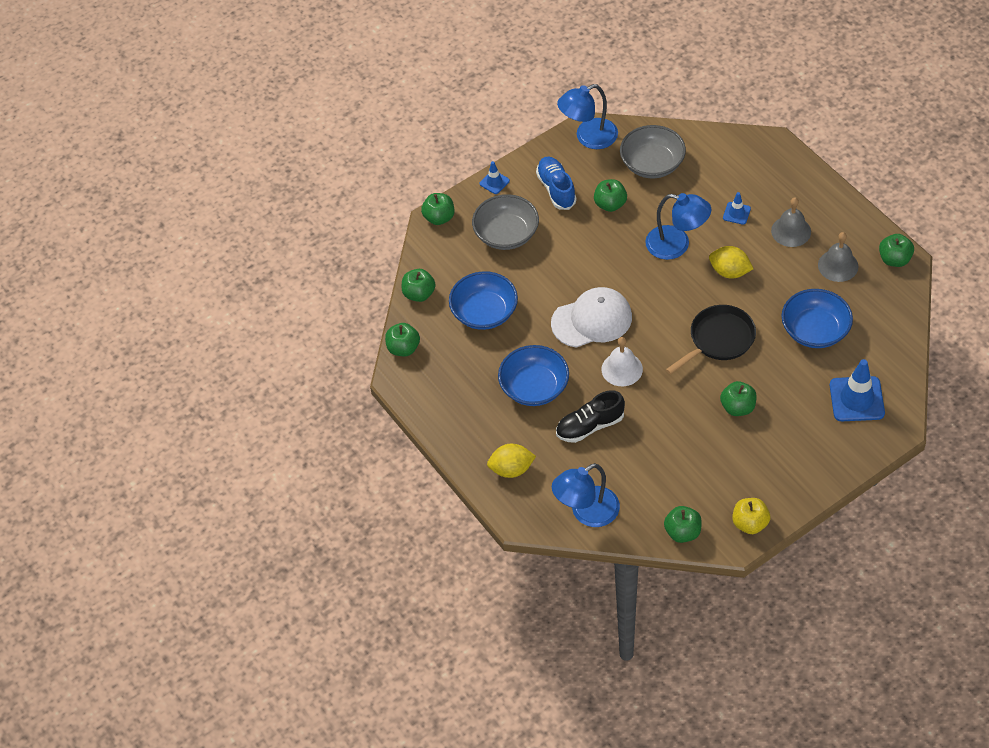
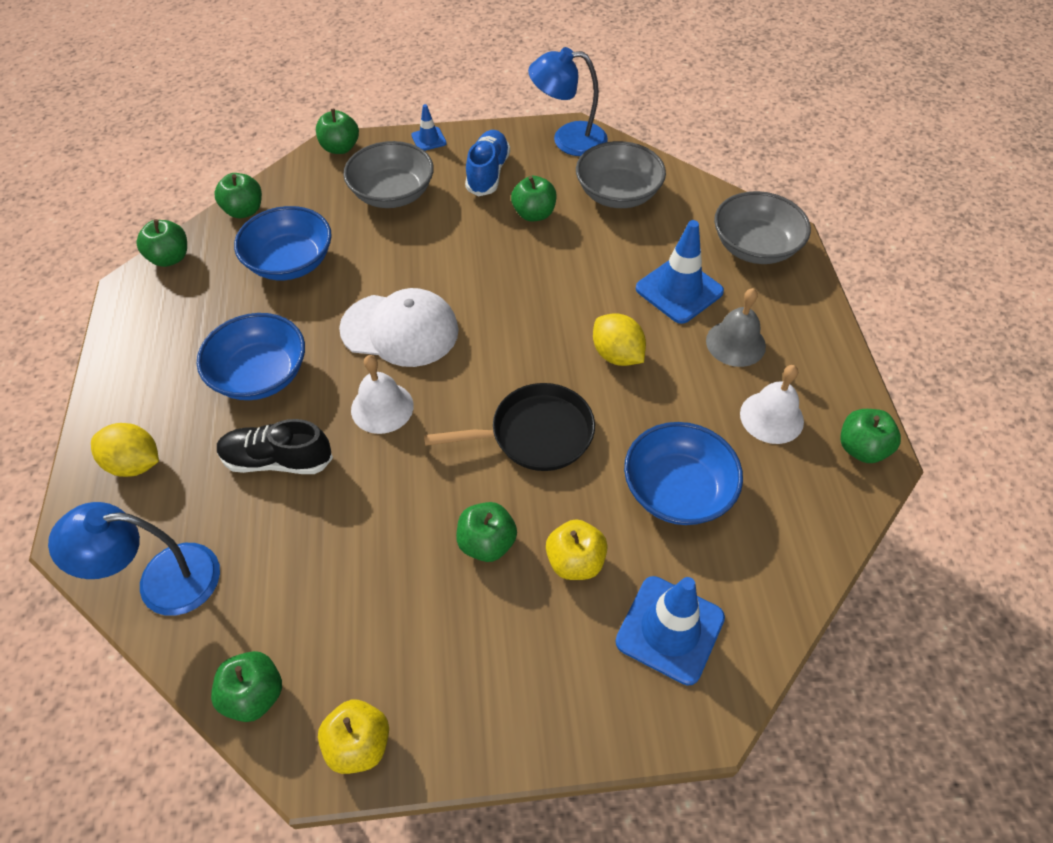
camera: 25 degrees right, 0 degrees up
(676, 245) = (575, 292): blue lamp -> none
(736, 213) = (679, 290): blue traffic cone -> blue traffic cone, size x1.95
(762, 161) = (755, 247): none -> grey bowl
(789, 392) = (575, 561): none -> yellow apple
(838, 265) = (771, 417): grey bell -> white bell

